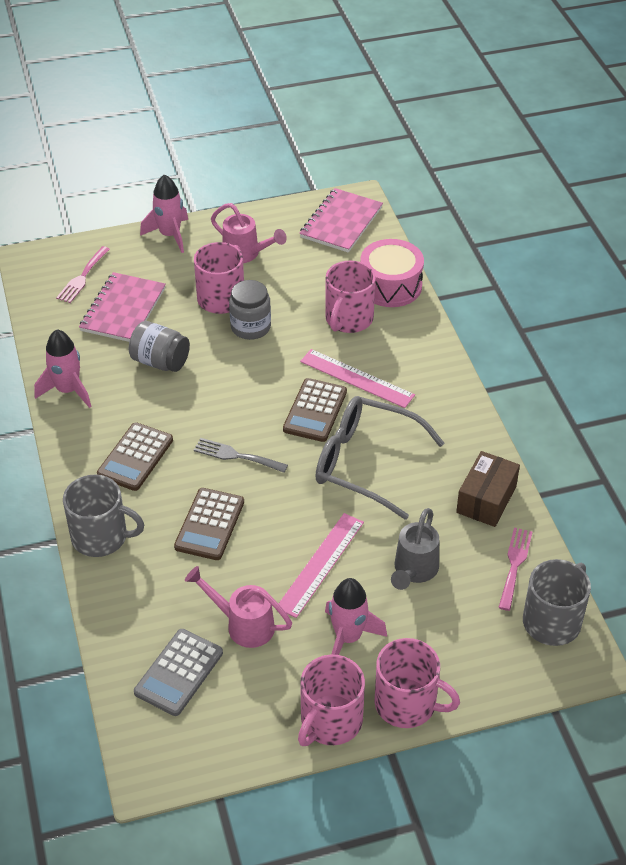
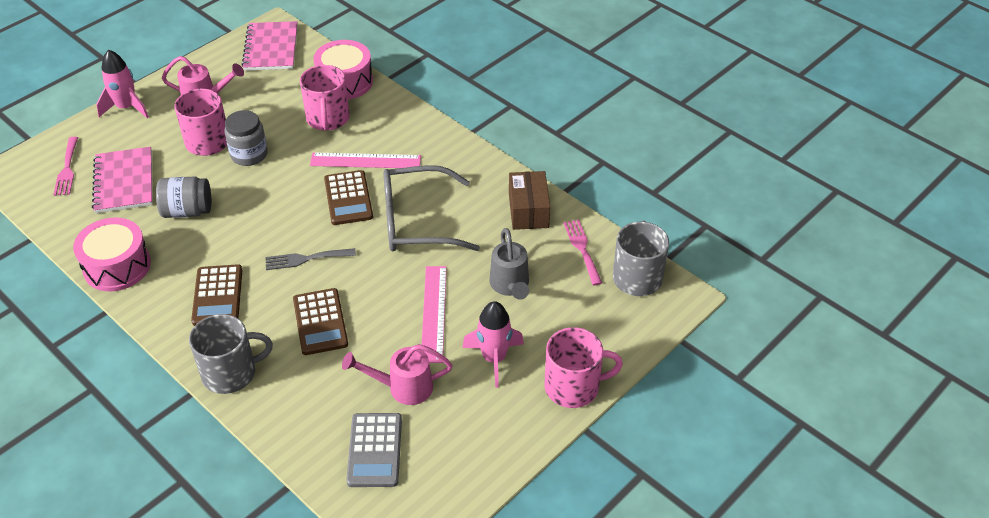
camera: 30 degrees left, 0 degrees up
(68, 390) = (117, 266): pink rocket -> pink drum
(330, 721) = (524, 428): pink mug -> none

